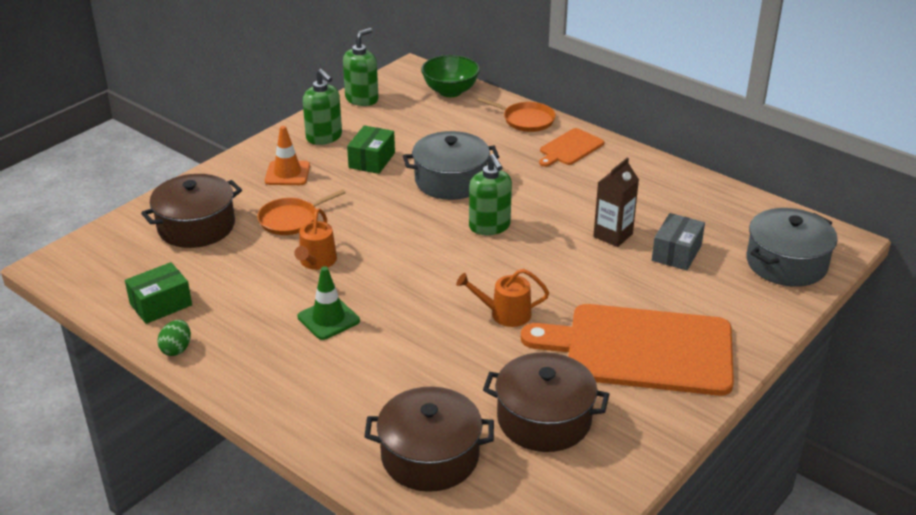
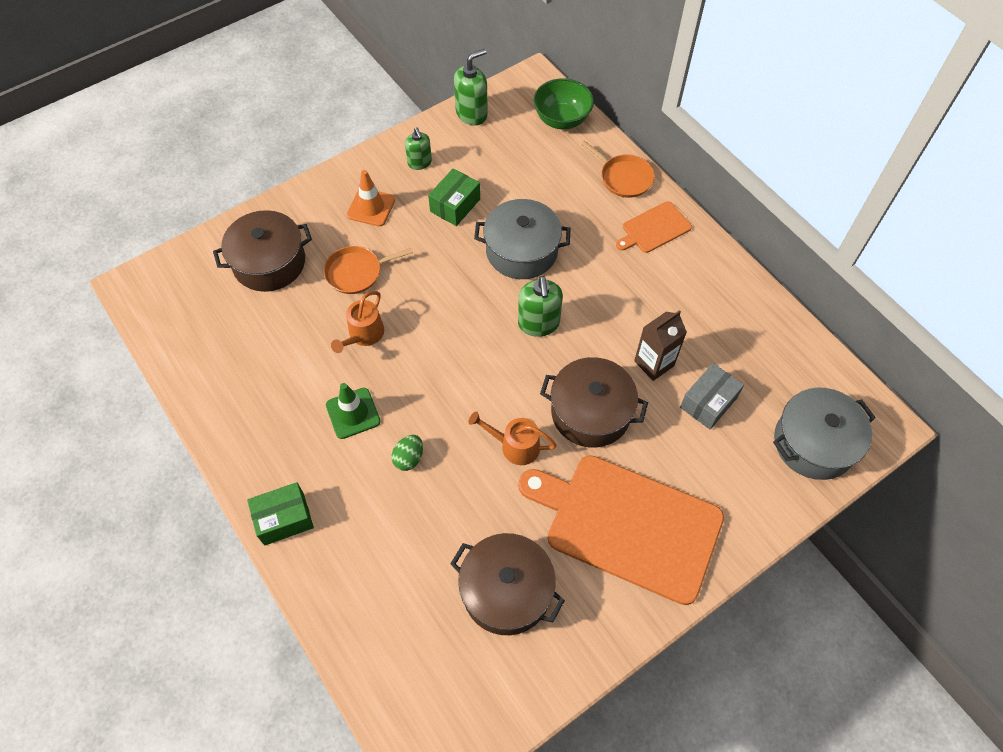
camera: 15 degrees right, 25 degrees up
(161, 304) = (212, 359): green box -> green box (284, 519)
(176, 349) = (211, 419): green egg -> green egg (409, 458)
(324, 137) = (419, 163): green soap dispenser -> green soap dispenser, size x0.66
(430, 456) = (391, 609): brown pot -> brown pot (590, 412)

